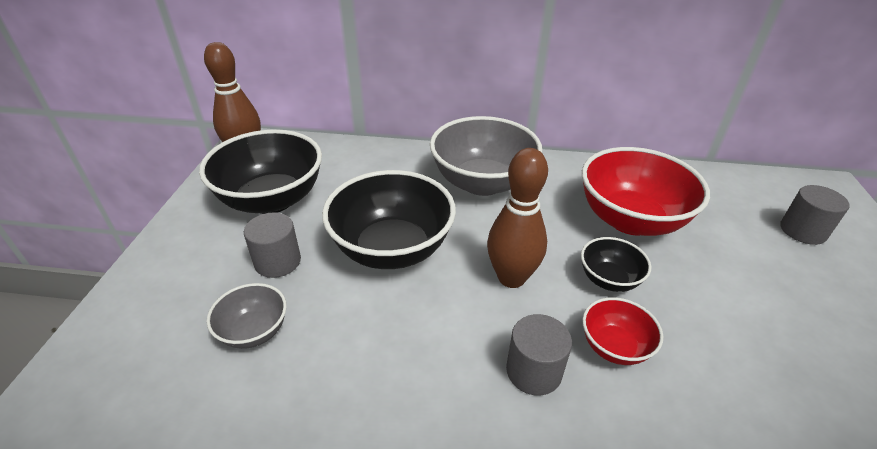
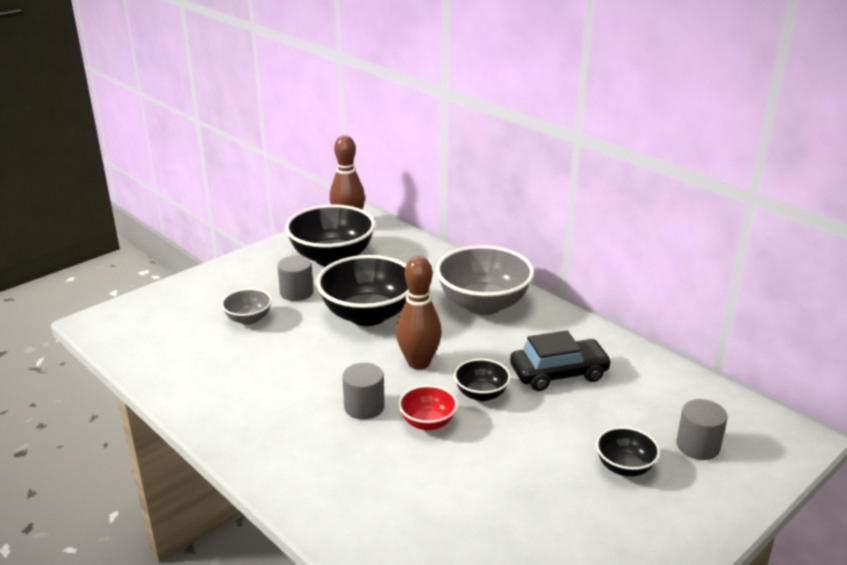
camera: 40 degrees right, 10 degrees down
(630, 220) = (559, 373): red bowl -> black car
(802, 284) = (624, 467): none -> black bowl

